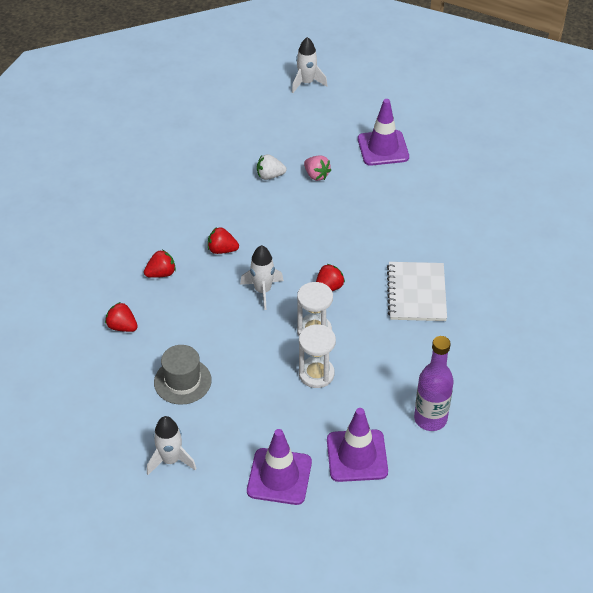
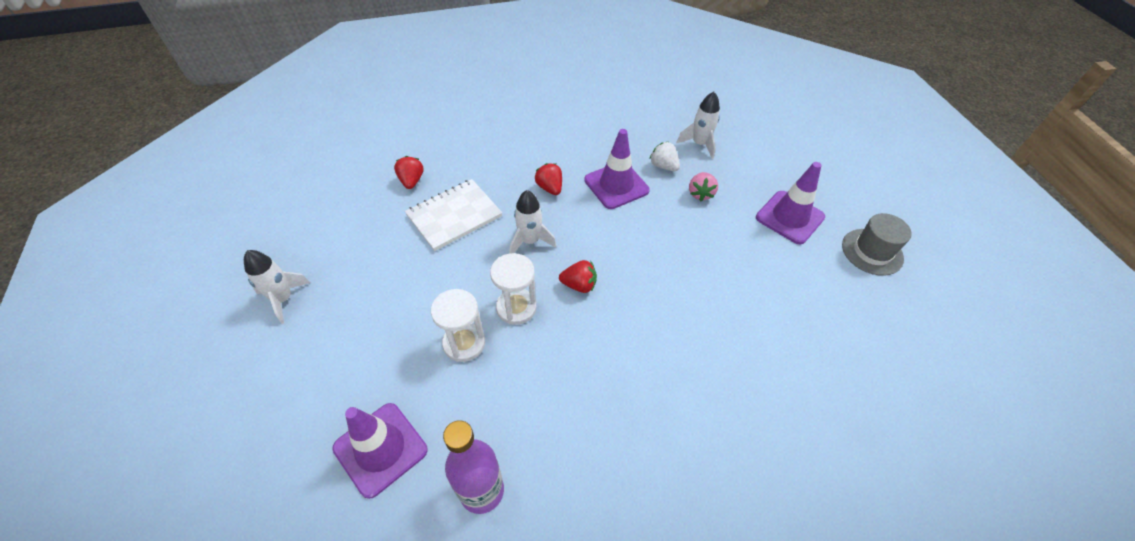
camera: 50 degrees right, 5 degrees up
(161, 273) = (488, 169): red strawberry -> none
(182, 381) = (381, 252): grey hat -> grey hat (872, 252)
(279, 476) = (311, 395): purple traffic cone -> purple traffic cone (616, 185)
(306, 83) = (792, 125): white rocket -> white rocket (699, 144)
(416, 293) = (643, 361): white notebook -> white notebook (454, 216)

